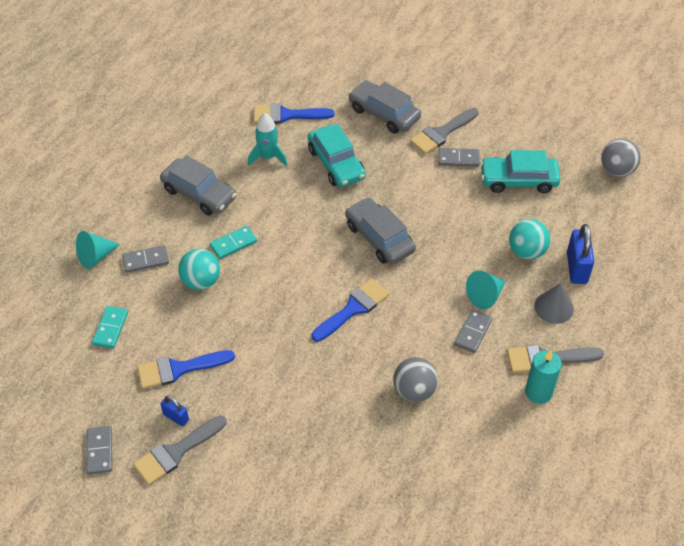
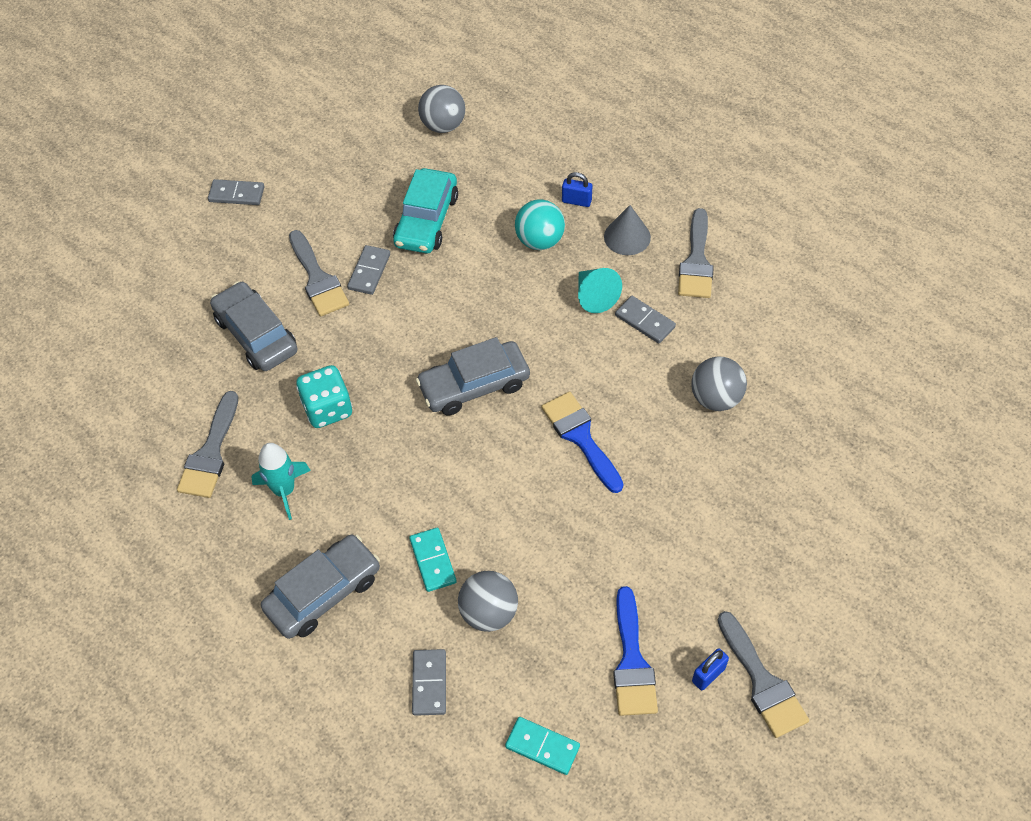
camera: 75 degrees left, 5 degrees up
(95, 257) = (401, 756): turquoise cone -> none
(100, 451) = (746, 781): grey domino -> grey domino (237, 194)
(201, 281) = (489, 612): turquoise ball -> grey ball
(286, 115) = (210, 453): blue brush -> grey brush
(336, 163) = (327, 409): turquoise car -> turquoise dice
(384, 113) = (256, 335): grey car -> grey car turned 90 degrees clockwise
(538, 392) = (739, 280): turquoise candle -> none
(577, 268) = (576, 201): blue padlock -> blue padlock, size x0.57

